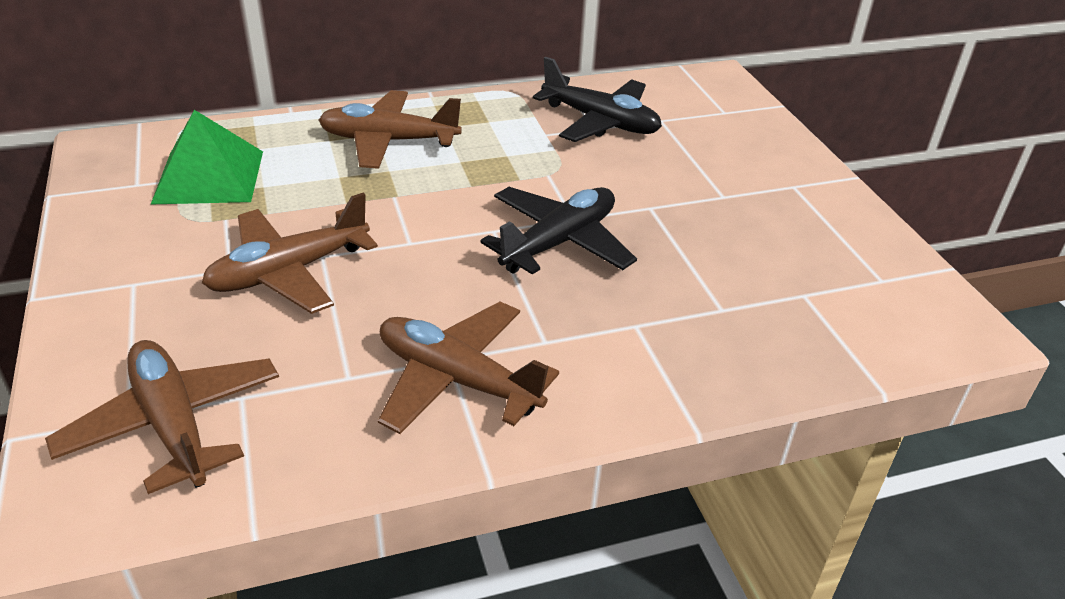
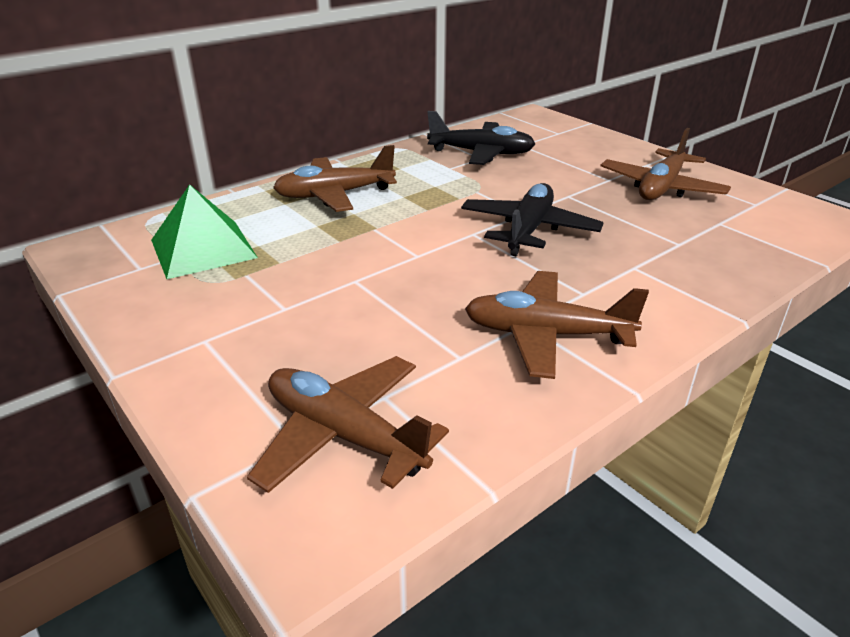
camera: 20 degrees left, 5 degrees down
(289, 272) = (338, 298): brown plane -> brown plane (661, 188)

